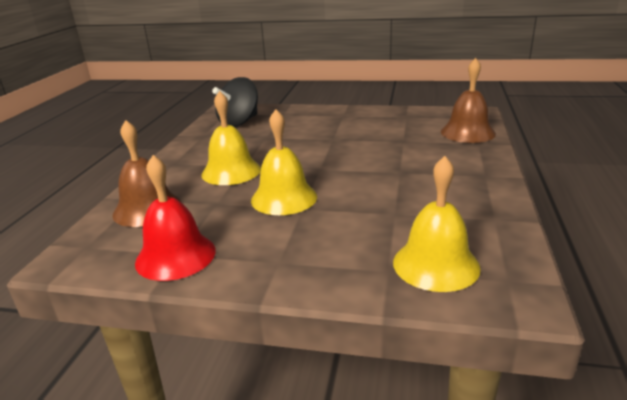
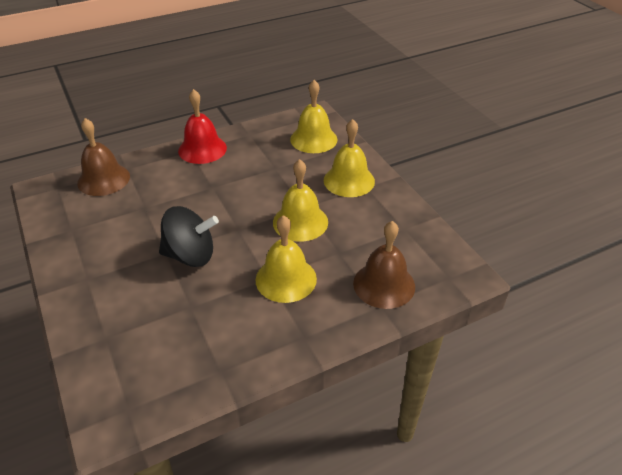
camera: 130 degrees left, 15 degrees up
(175, 256) = (407, 227): red bell -> red bell (202, 149)
(239, 122) = (158, 364): black spinning top -> black spinning top (190, 255)
(307, 253) = (349, 180): none -> yellow bell

